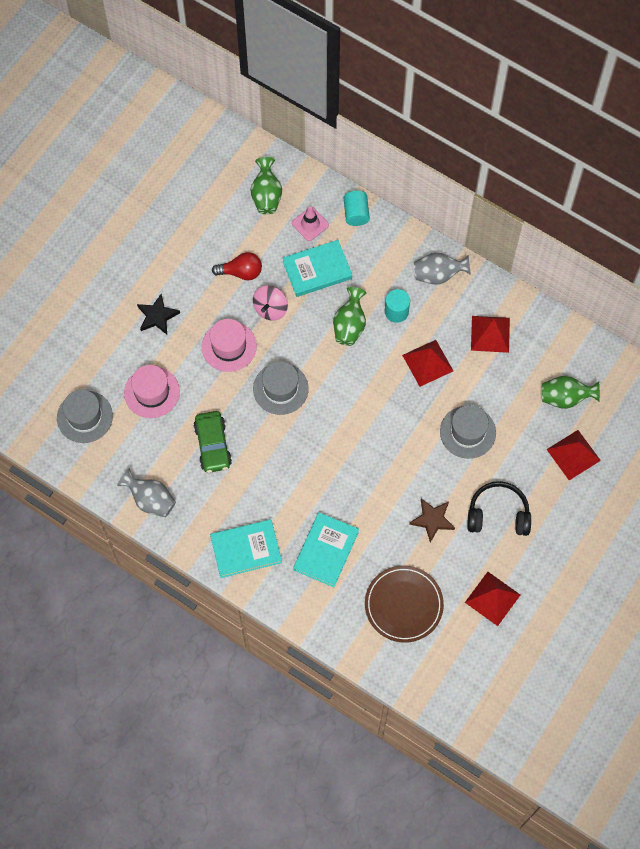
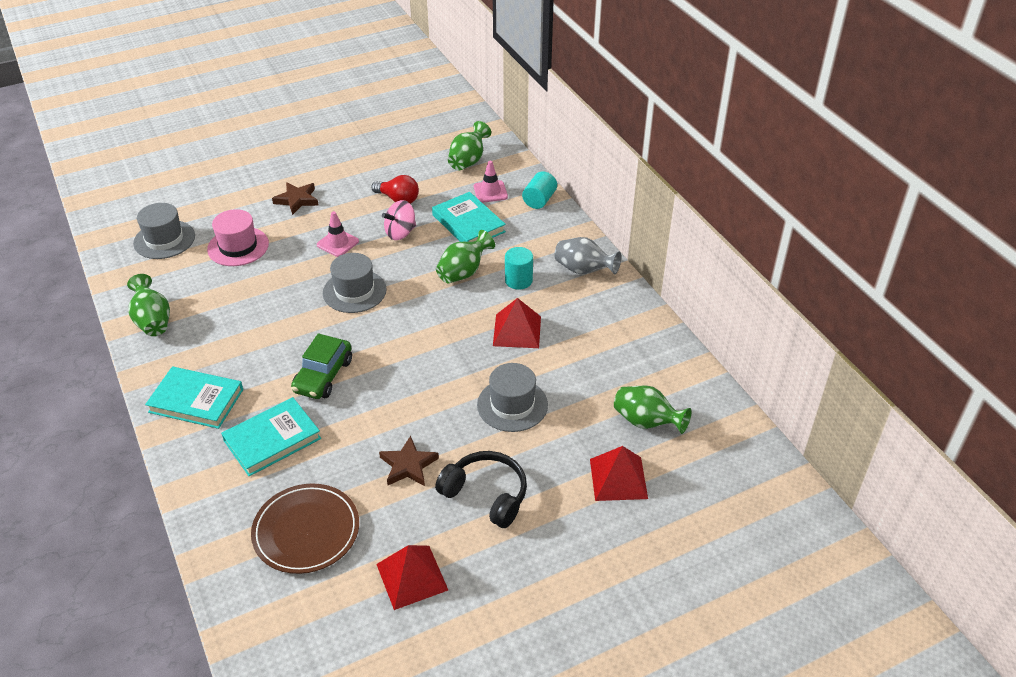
camera: 30 degrees right, 25 degrees down
(150, 500) = (153, 321): grey vase -> green vase
(157, 316) = (297, 200): black star -> brown star
(213, 445) = (251, 306): green car -> green car (323, 376)
(229, 346) = (338, 243): pink hat -> pink traffic cone
(317, 270) = (468, 223): turquoise book -> turquoise book turned 45 degrees clockwise
(490, 334) = (602, 335): red pyramid -> none

